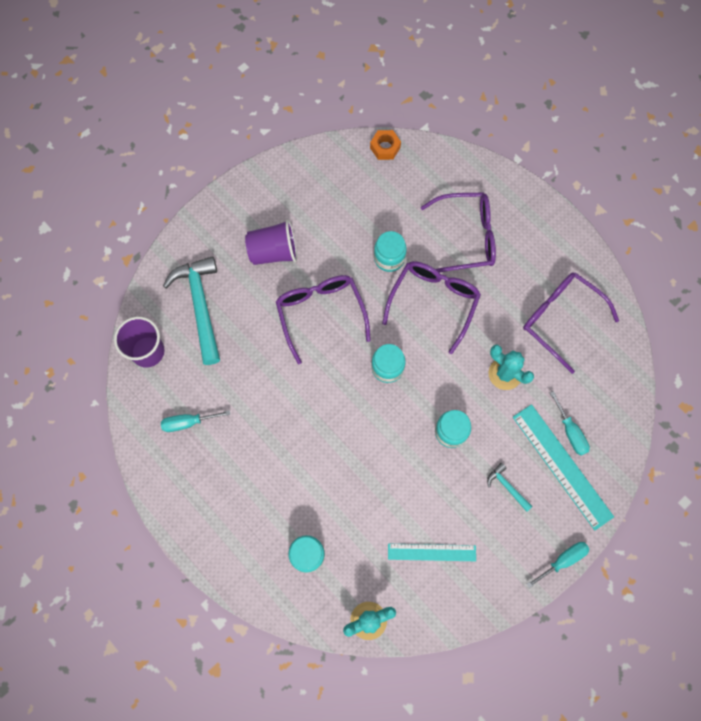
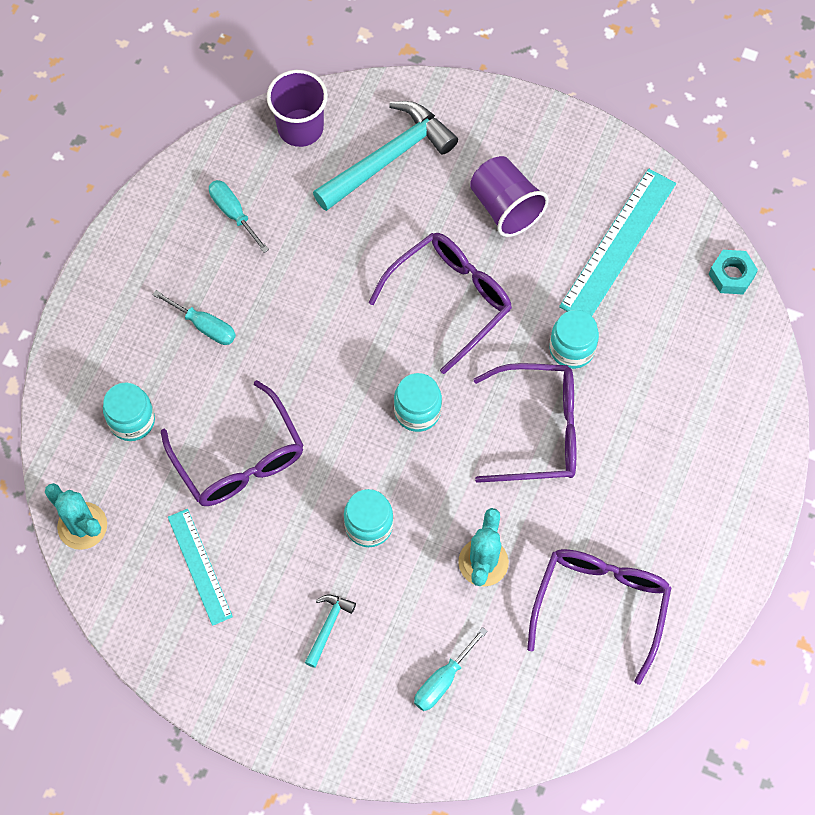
camera: 65 degrees right, 5 degrees down
(385, 147) = (731, 275): orange nut -> turquoise nut
(466, 237) = (656, 434): purple glasses -> purple glasses (239, 459)
(562, 466) = (390, 687): turquoise ruler -> turquoise ruler (618, 244)
(563, 560) = (261, 737): turquoise screwdriver -> turquoise screwdriver (204, 326)

